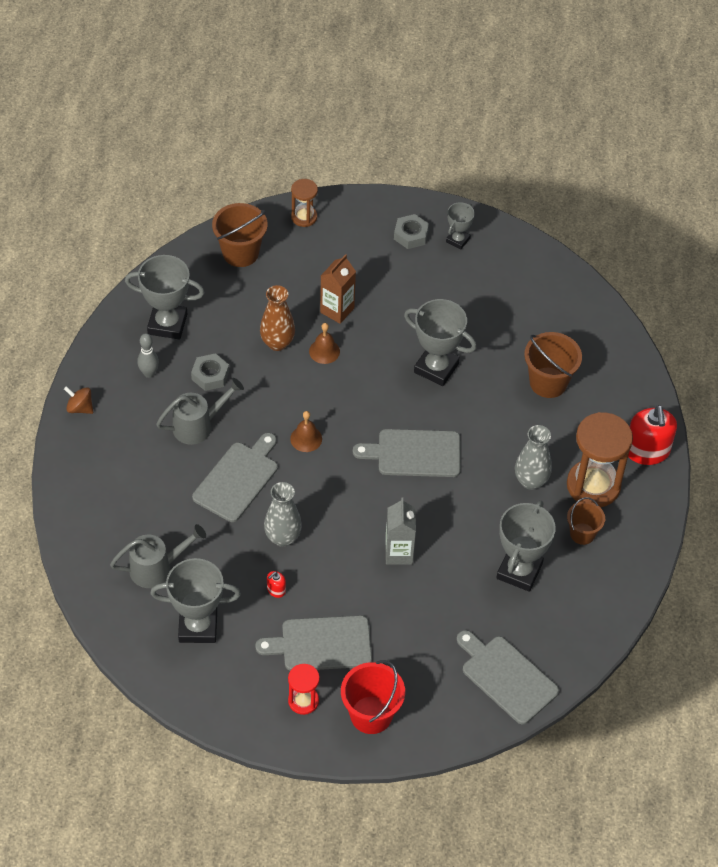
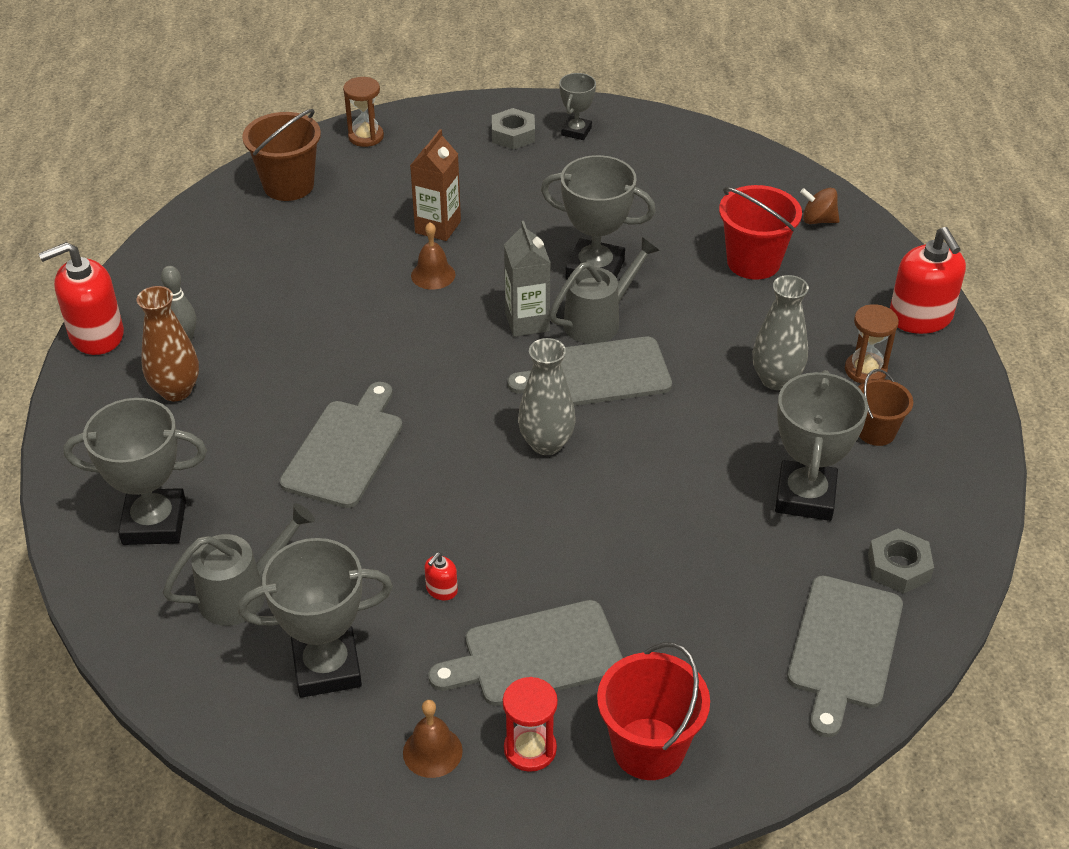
camera: 10 degrees left, 10 degrees down
(80, 408) = (86, 398): brown spinning top -> brown spinning top (818, 220)
(92, 358) = (96, 335): none -> red soap dispenser
(167, 324) = (201, 278): grey trophy -> grey trophy (154, 523)
(198, 426) = (270, 392): grey watering can -> grey watering can (599, 321)
(210, 375) = (275, 328): grey nut -> grey nut (898, 567)
(277, 343) = (364, 276): brown vase -> brown vase (176, 390)
(282, 537) = (433, 515): grey vase -> grey vase (546, 444)
(306, 438) = (435, 381): brown bell -> brown bell (432, 751)
(398, 553) = (617, 504): grey carton -> grey carton (527, 322)
(506, 677) = (844, 648): grey cutting board -> grey cutting board turned 105 degrees counterclockwise
(548, 382) = (753, 262): brown bucket -> red bucket
(593, 485) = (865, 370): brown hourglass -> brown hourglass, size x0.53

